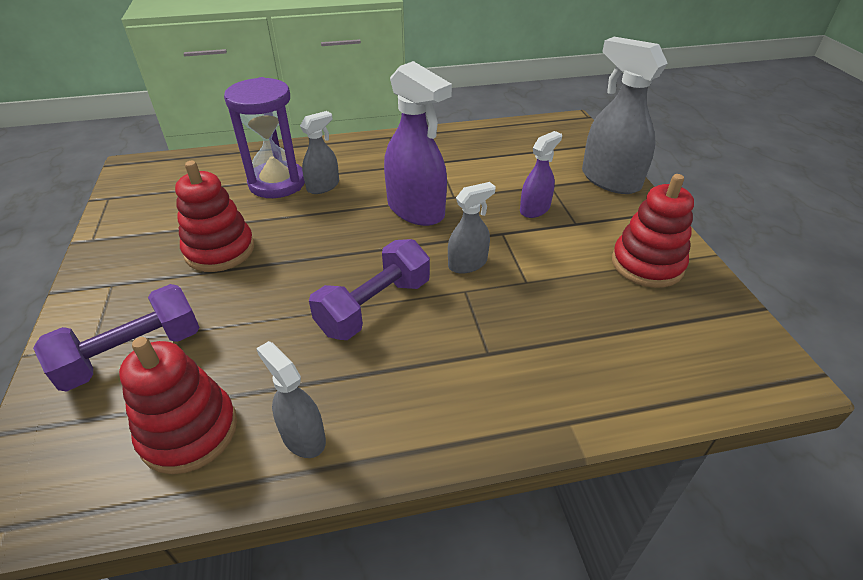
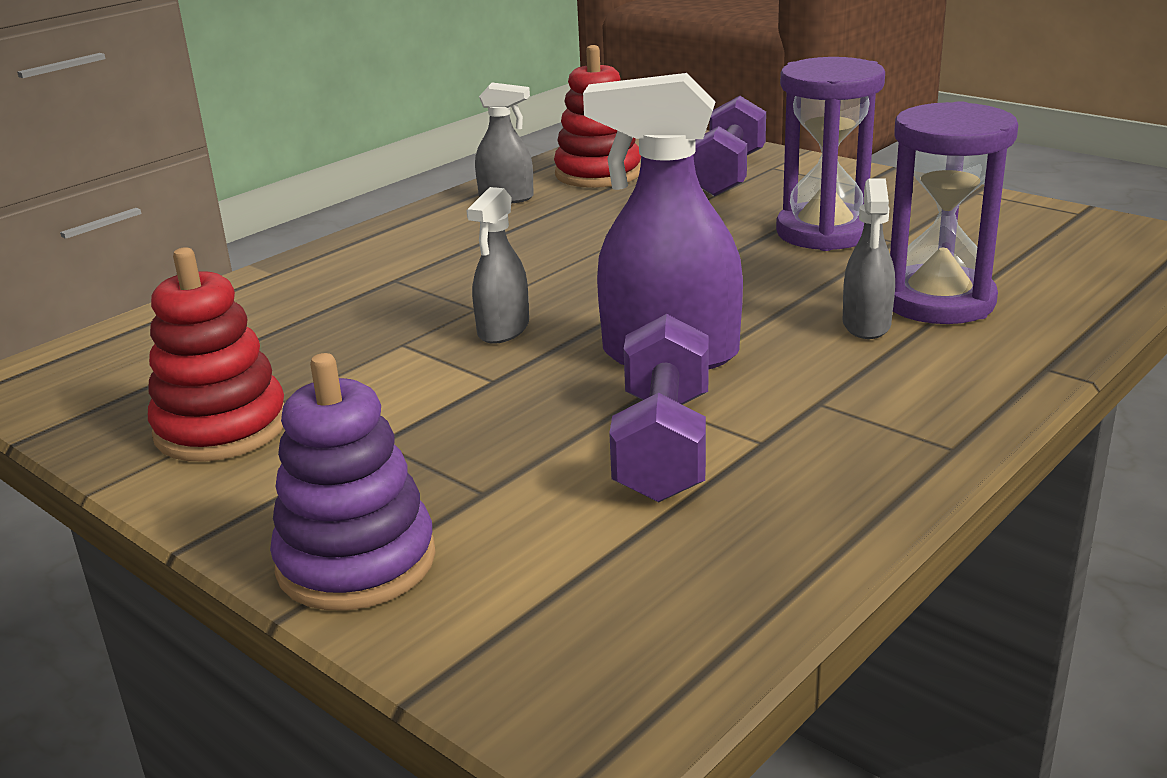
camera: 145 degrees right, 15 degrees down
(220, 250) = (824, 232): red stacking toy -> purple hourglass
(374, 306) = (564, 262): purple dumbbell -> purple dumbbell (663, 446)
(535, 209) = (473, 434): purple spray bottle -> none
(610, 180) = (356, 562): grey spray bottle -> purple stacking toy

